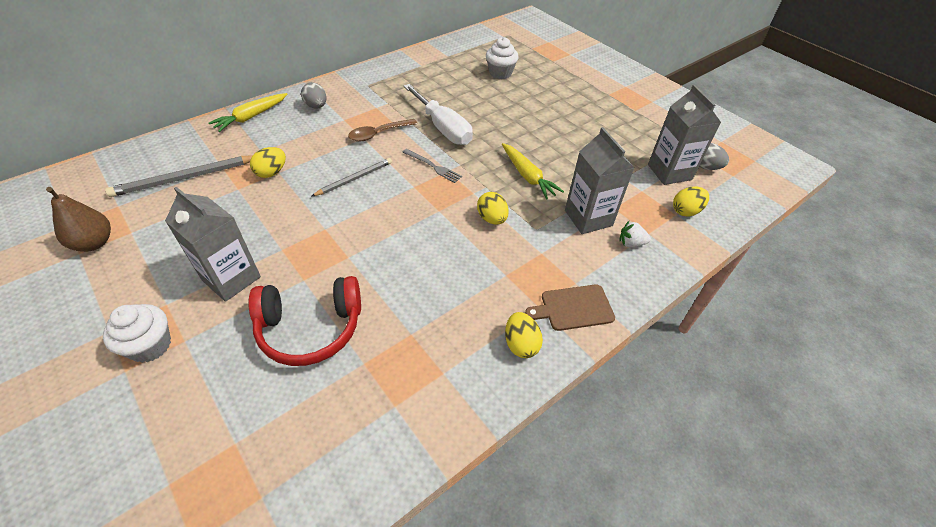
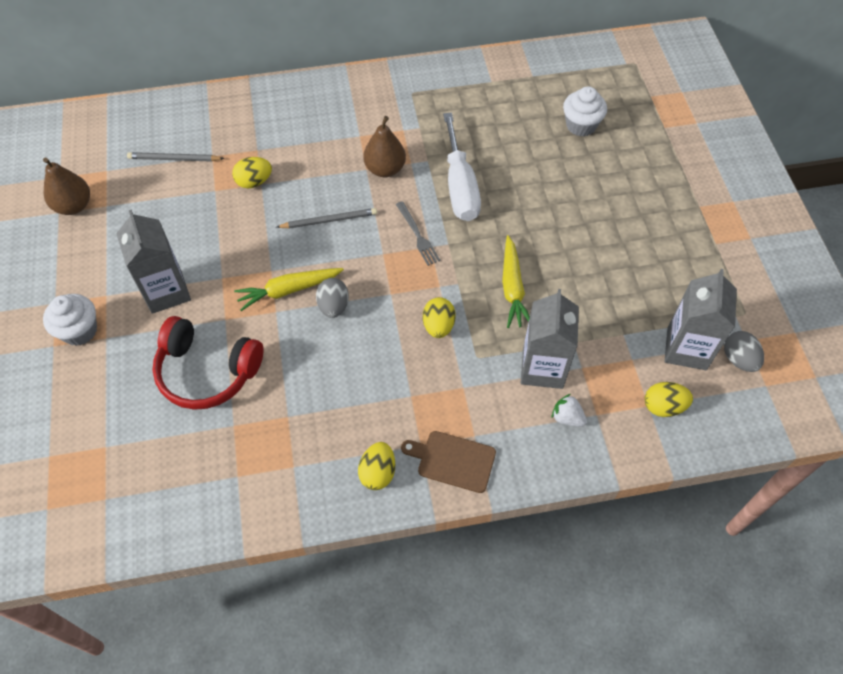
camera: 30 degrees right, 10 degrees up
(185, 178) = (174, 159): grey pencil -> grey pencil, size x0.64
(251, 117) = (267, 99): yellow carrot -> yellow carrot (288, 290)
(316, 106) = (340, 106): grey egg -> grey egg (333, 306)
(378, 134) = (385, 169): brown spoon -> brown pear

